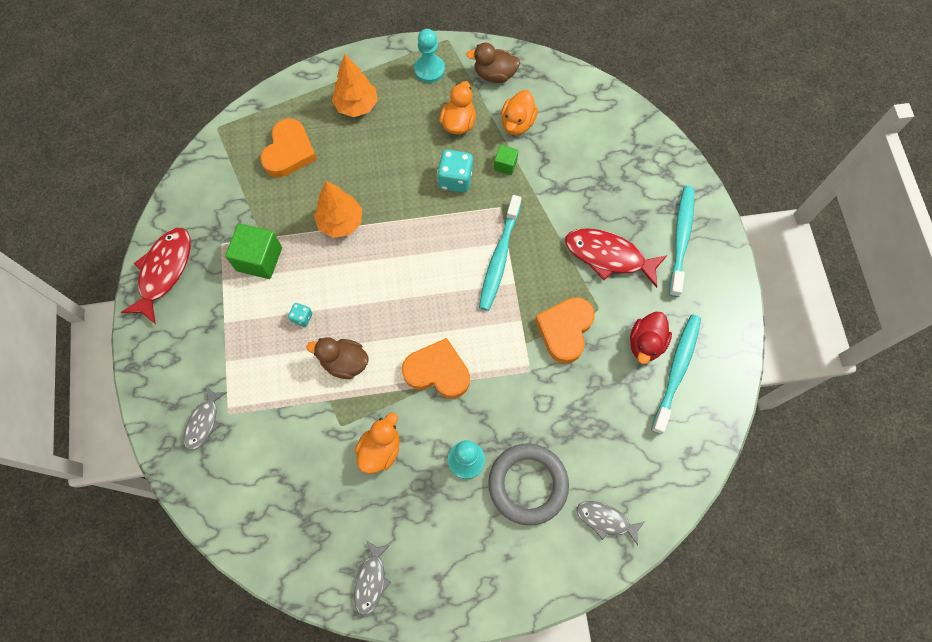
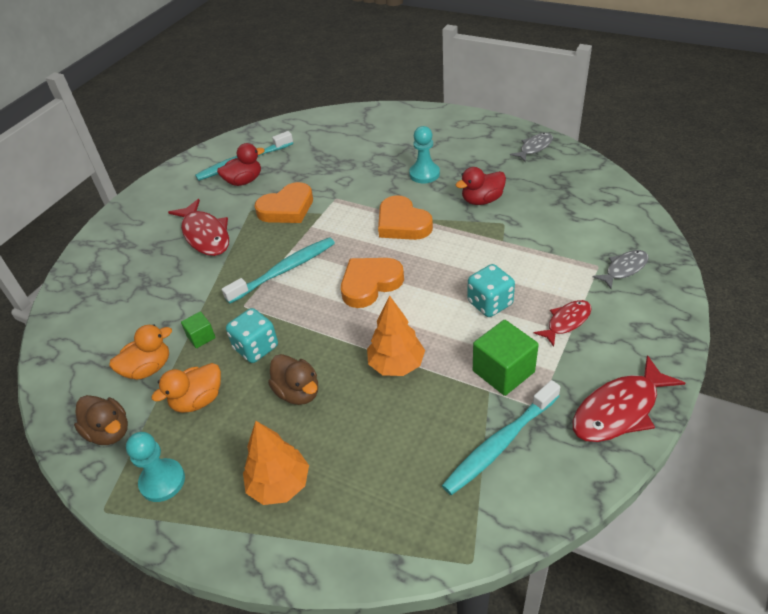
camera: 140 degrees left, 25 degrees down
(231, 332) = (566, 322): none -> red fish
(289, 152) = (399, 471): orange heart -> orange heart (370, 284)
(302, 318) = (490, 303): turquoise dice -> turquoise dice, size x1.86
(344, 362) = (473, 258): brown duck -> brown duck (298, 392)
(380, 449) = (482, 200): orange duck -> red duck
(528, 484) = (394, 151): grey ring -> none
(605, 520) = (363, 123): grey fish -> none
(680, 239) = (145, 222): turquoise toothbrush -> turquoise toothbrush (500, 444)

